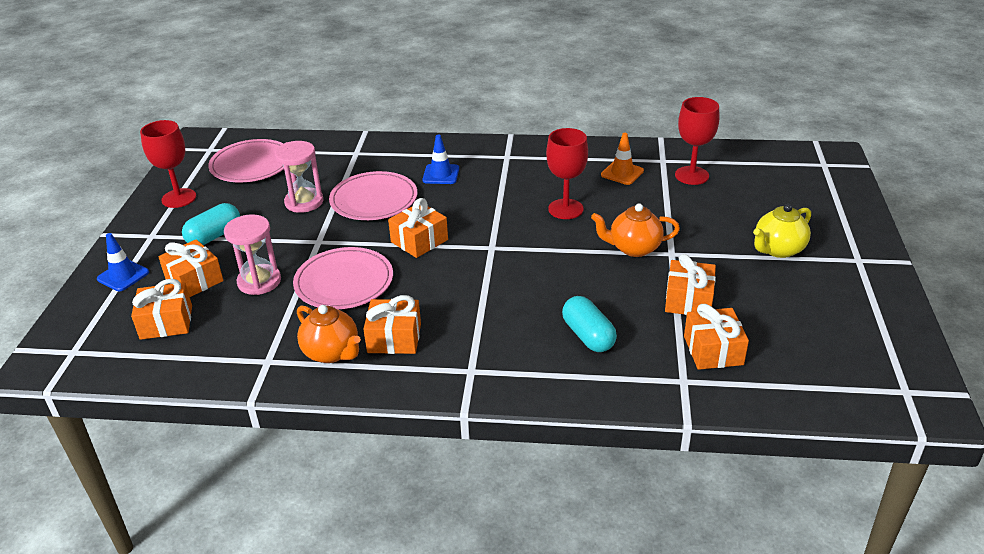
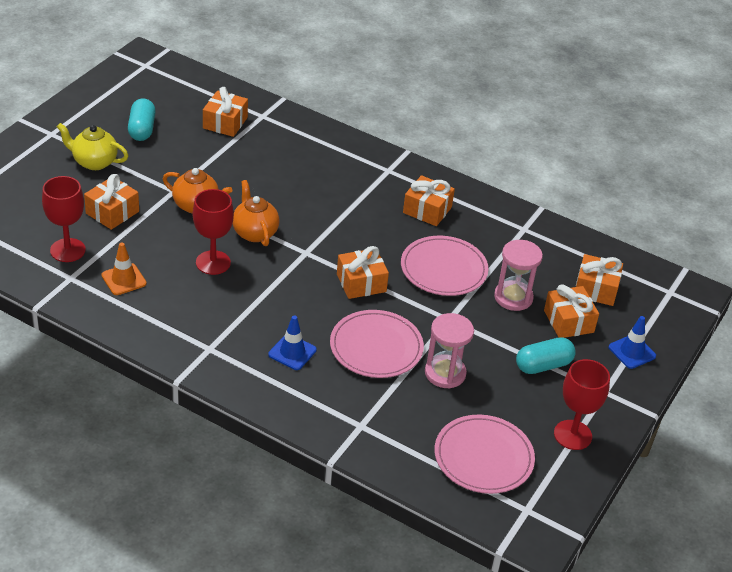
camera: 160 degrees left, 5 degrees up
(332, 352) = (476, 217): orange teapot -> orange teapot (255, 232)
(588, 336) = (294, 161): turquoise capsule -> turquoise capsule (142, 129)
(688, 300) = (203, 155): orange gift -> orange gift (112, 212)
(778, 249) = (94, 162): yellow teapot -> yellow teapot turned 150 degrees counterclockwise

